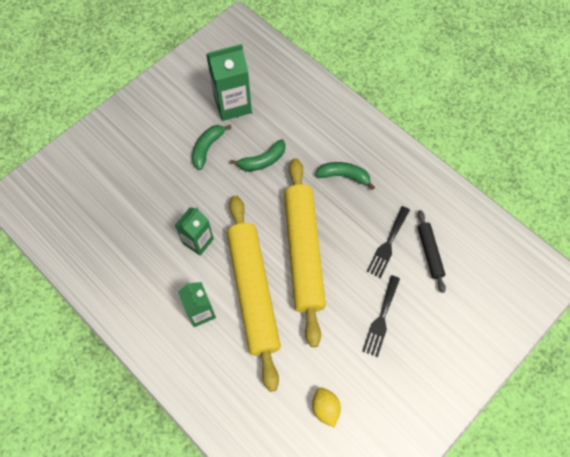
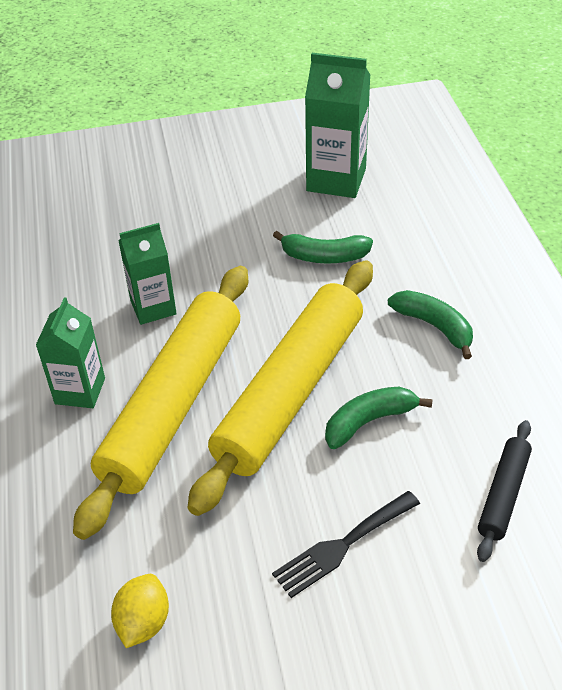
camera: 35 degrees right, 20 degrees down
(207, 148) = (260, 212): green banana -> green banana (369, 421)
(388, 244) = (437, 447): black fork -> none

